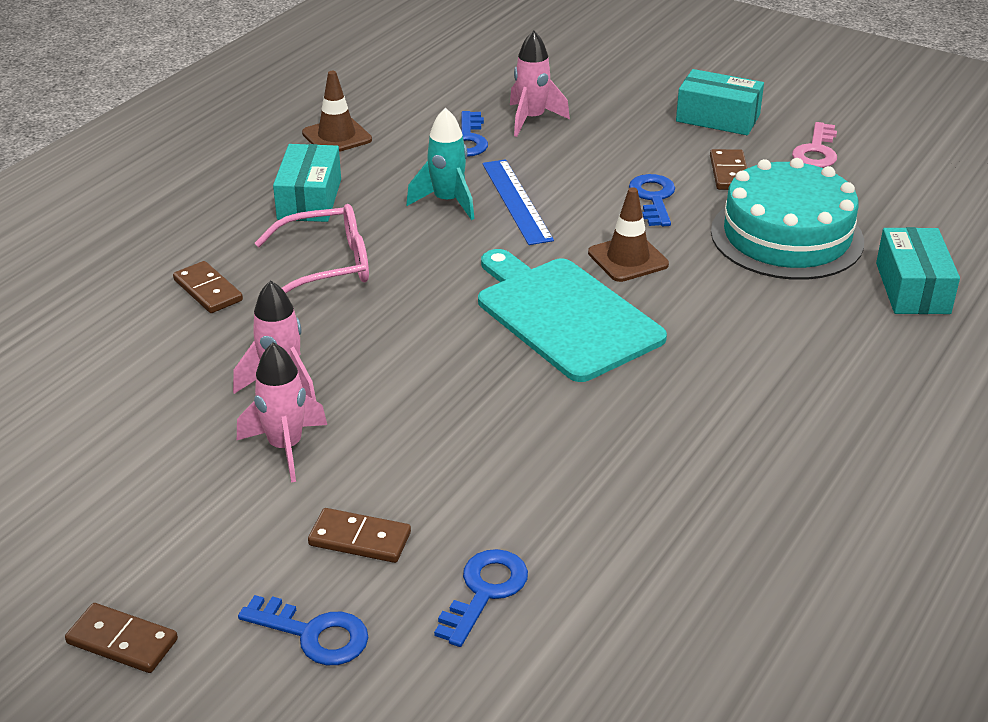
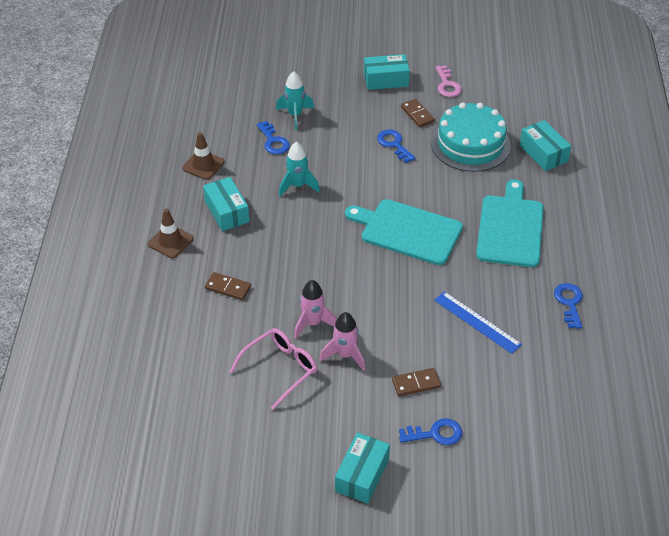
camera: 30 degrees left, 10 degrees up
(122, 641) = (362, 475): brown domino -> turquoise box
(327, 265) = (273, 248): pink glasses -> pink glasses (280, 369)
(485, 591) = (485, 383): blue key -> blue key (569, 303)
(516, 201) = (331, 172): blue ruler -> blue ruler (477, 322)
(532, 119) = (295, 115): pink rocket -> turquoise rocket
(628, 259) = (410, 186): brown traffic cone -> brown traffic cone (170, 241)
(753, 373) = (510, 228): none -> turquoise cutting board

